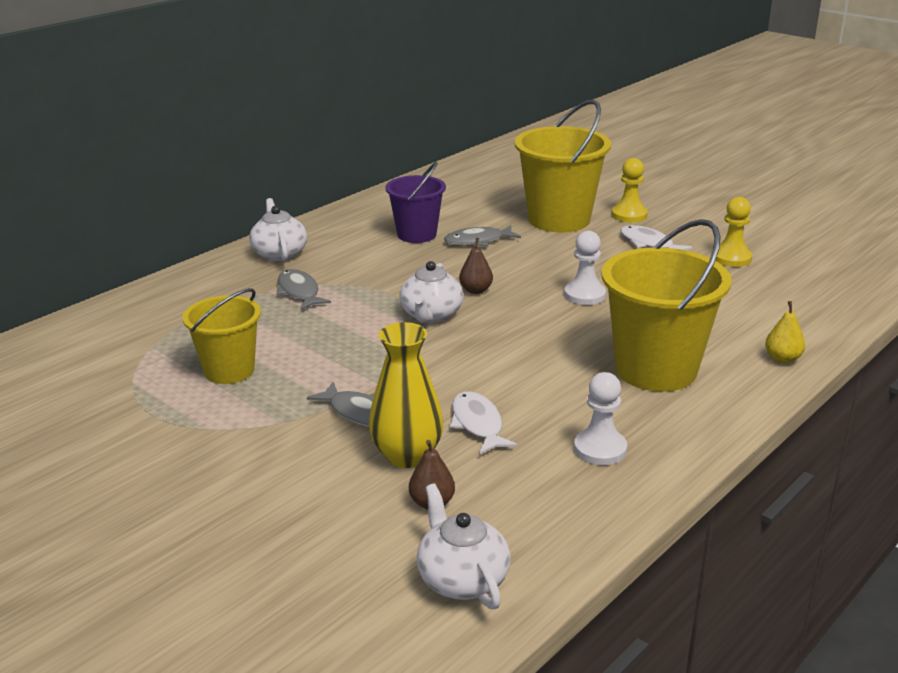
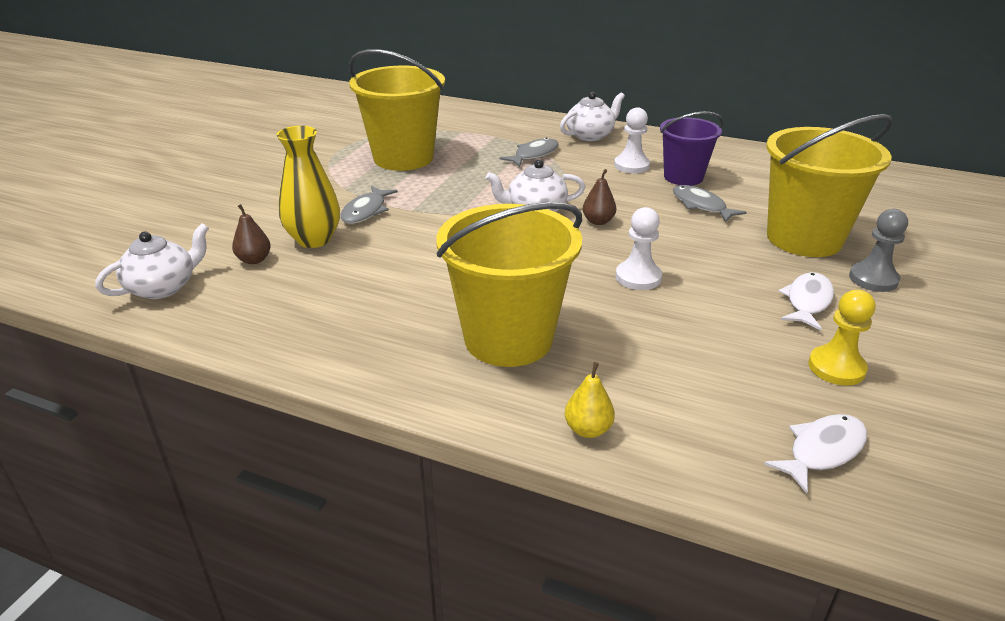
camera: 70 degrees right, 5 degrees up
(229, 370) = (403, 158): yellow bucket -> yellow bucket, size x1.61
(478, 424) = (368, 260): white fish -> white fish (822, 451)
(600, 449) = (348, 324): white pawn -> white pawn (631, 165)
(629, 215) = (873, 279): yellow pawn -> grey pawn

